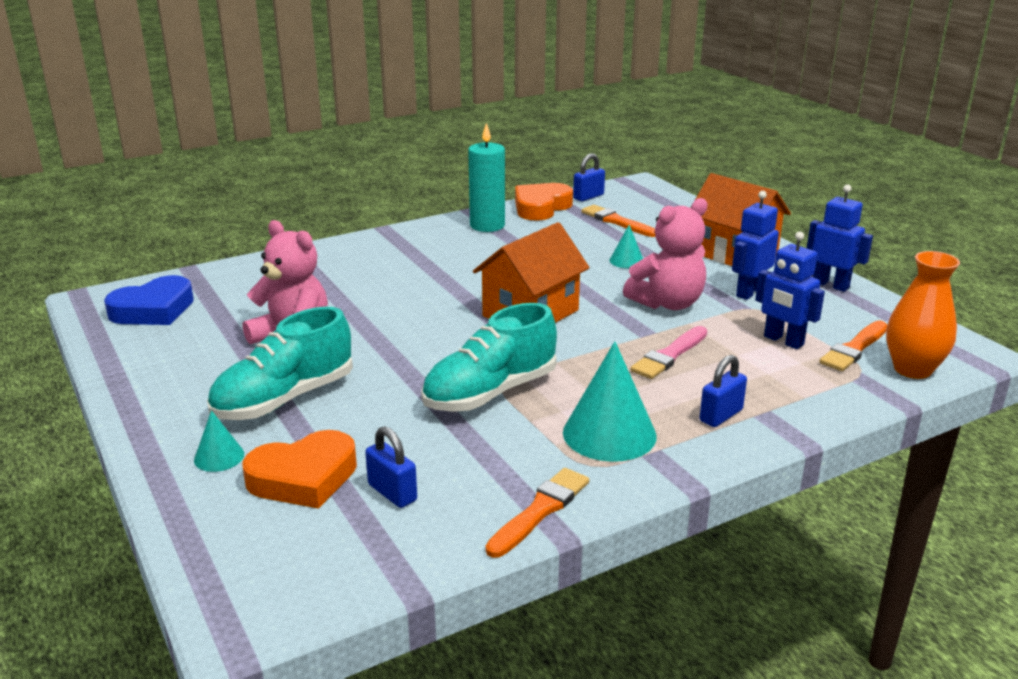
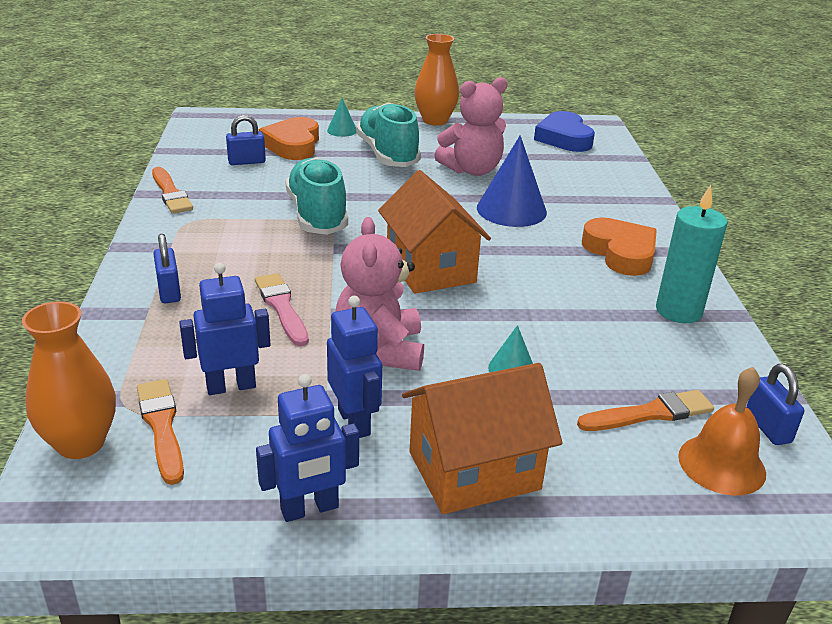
camera: 115 degrees right, 5 degrees up
(135, 398) = (435, 120): none -> orange vase
(377, 303) = (511, 210): none -> blue cone
(541, 207) = (733, 369): orange heart -> orange heart (620, 253)
(609, 434) = (211, 239): turquoise cone -> none
(636, 203) = (721, 464): none -> orange bell

